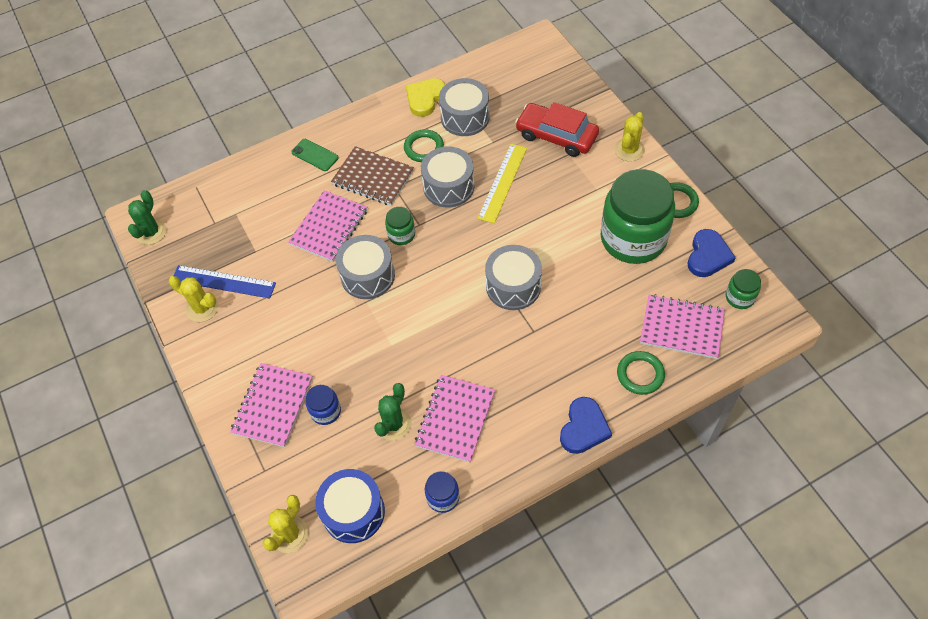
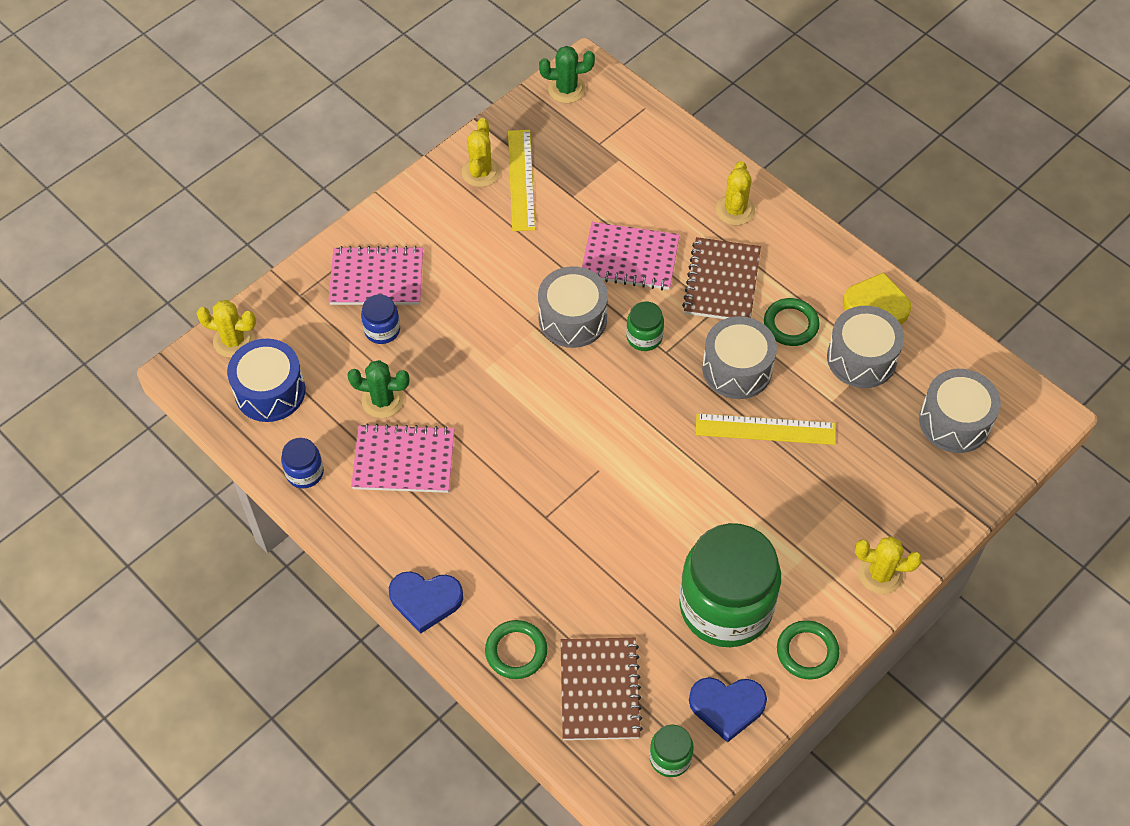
camera: 70 degrees right, 0 degrees up
(223, 282) = (521, 180): blue ruler -> yellow ruler
(315, 155) = (735, 210): green phone -> yellow cactus
(513, 286) = (605, 479): grey drum -> grey drum (955, 422)
(556, 136) = (871, 476): red car -> none
(681, 328) = (599, 690): pink notebook -> brown notebook

